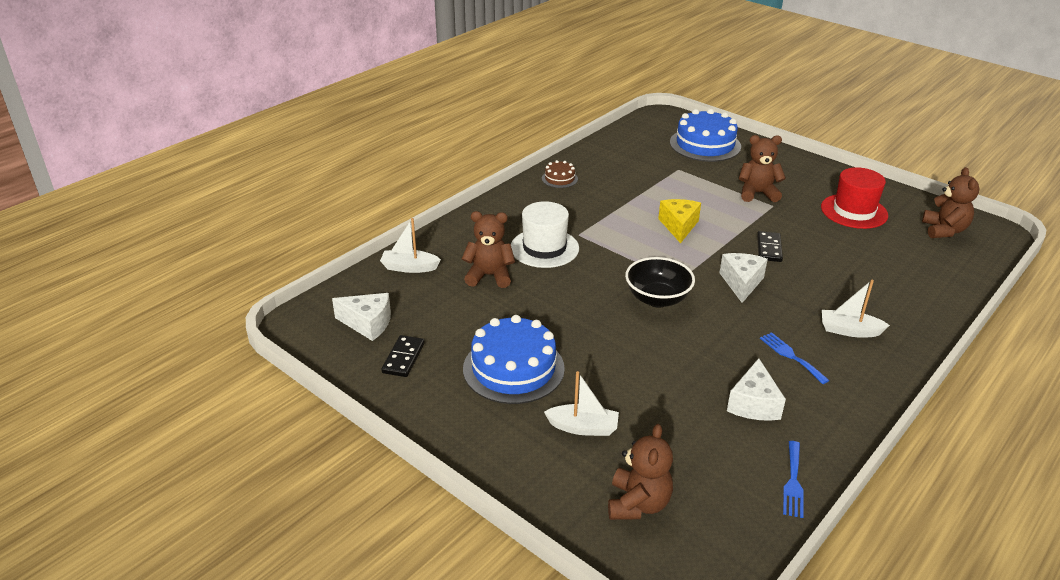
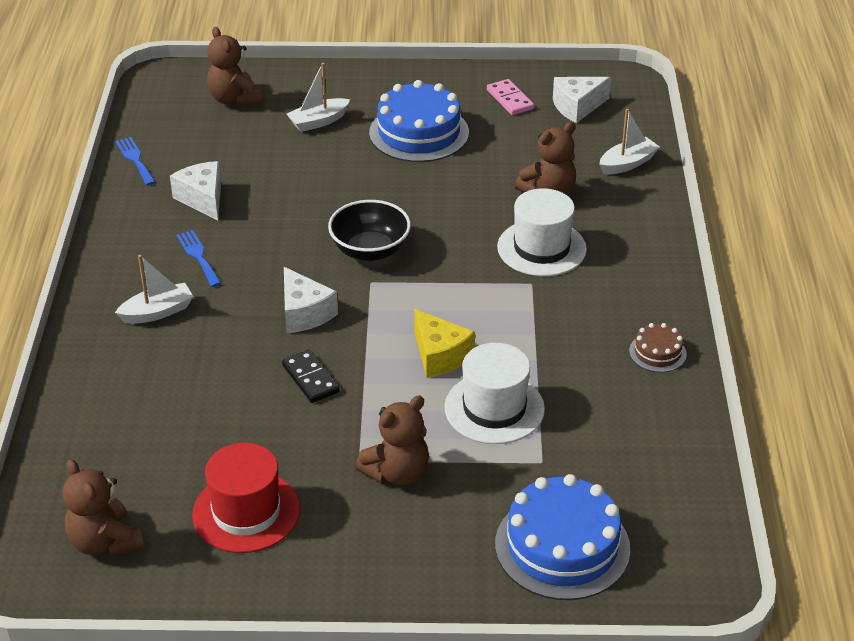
camera: 140 degrees right, 5 degrees up
(403, 358) = (510, 99): black domino -> pink domino
(676, 194) = (494, 408): none -> white hat
(791, 356) = (198, 256): blue fork -> blue fork turned 135 degrees counterclockwise

